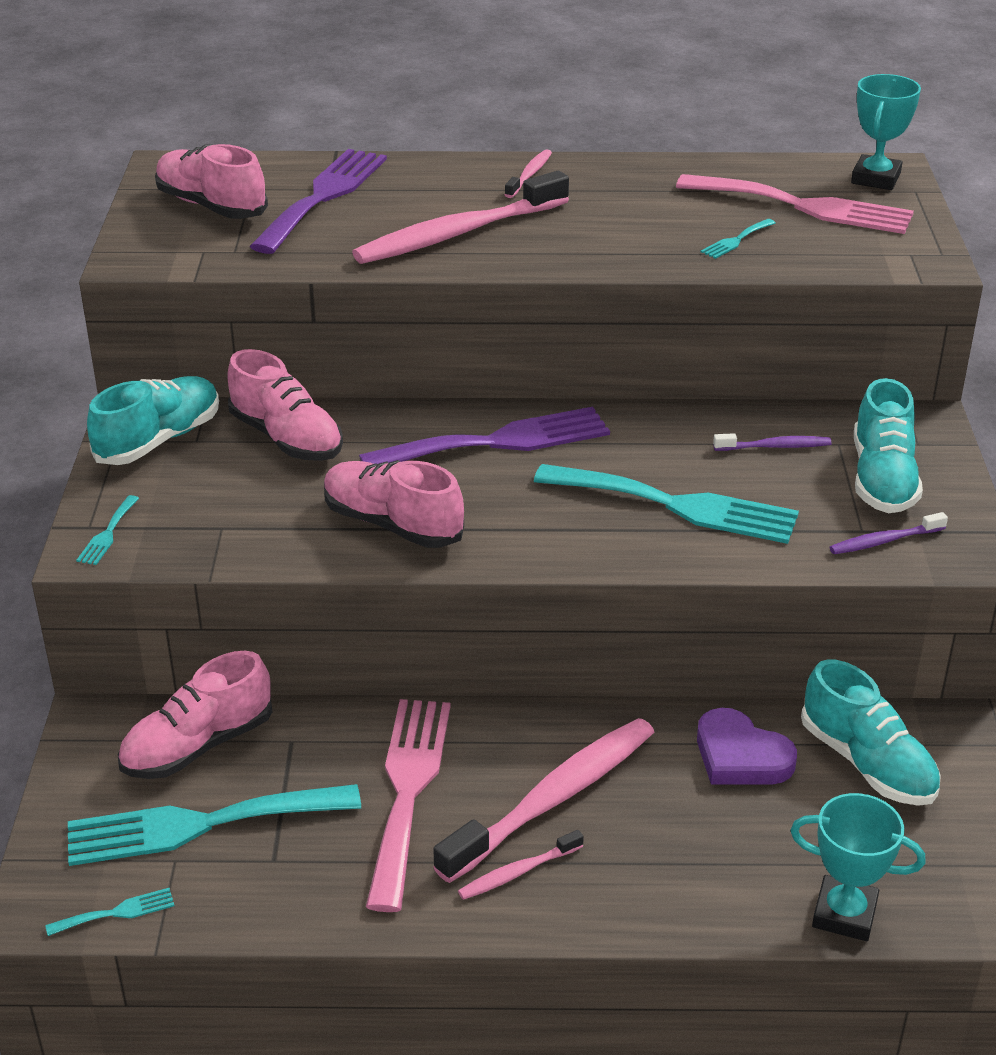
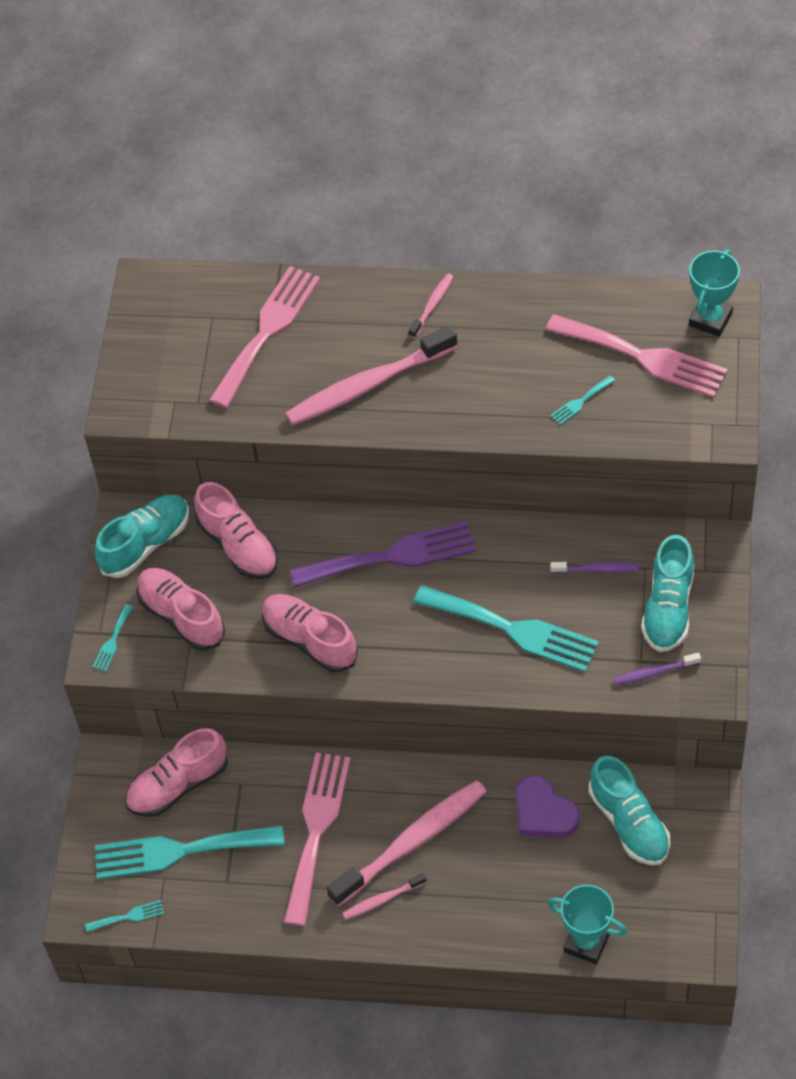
camera: 10 degrees right, 20 degrees up
(211, 206) = (180, 341): pink shoe -> pink shoe (181, 616)
(323, 196) = (267, 331): purple fork -> pink fork

